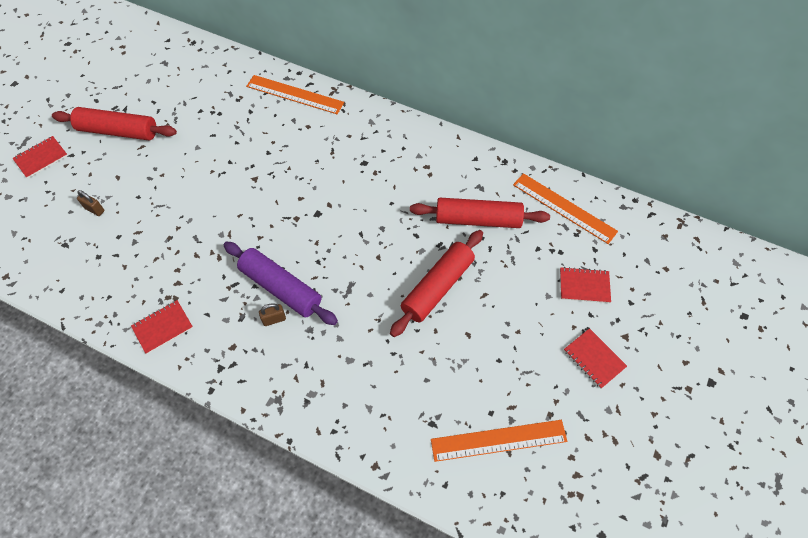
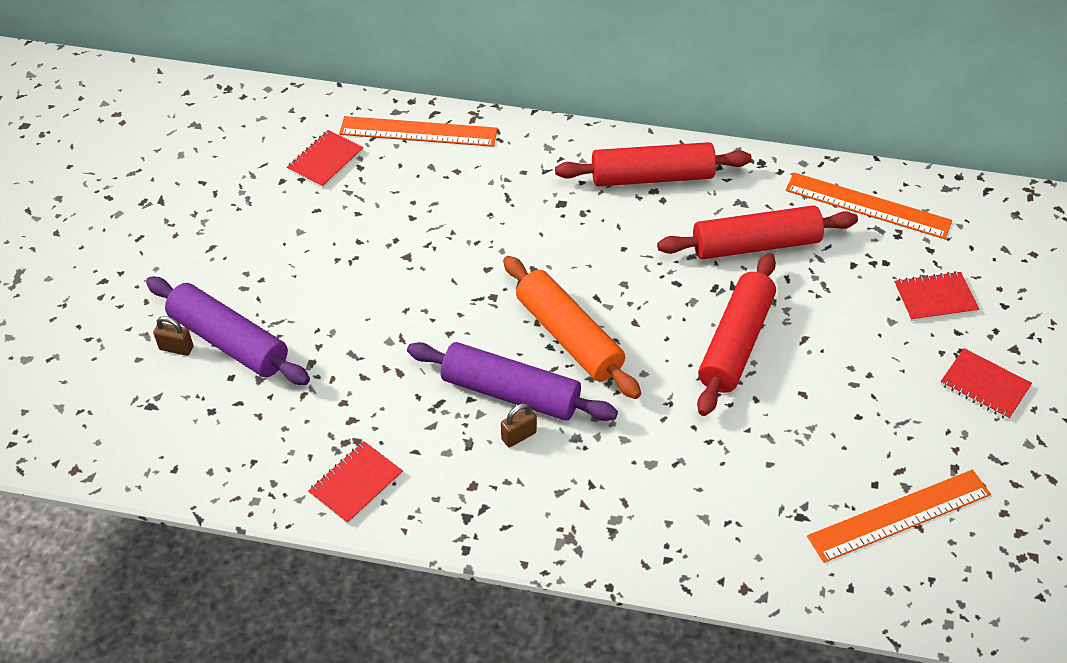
camera: 15 degrees left, 10 degrees down
(41, 158) = (56, 294): red notebook -> red notebook (325, 160)
(118, 131) = (164, 233): red rolling pin -> red rolling pin (652, 177)
(127, 212) = (229, 341): none -> purple rolling pin
(332, 257) = (569, 336): none -> orange rolling pin

